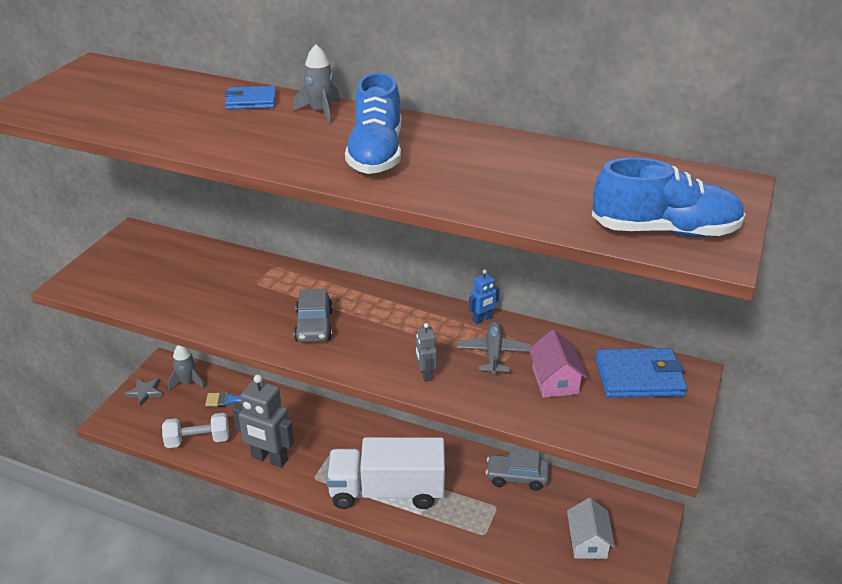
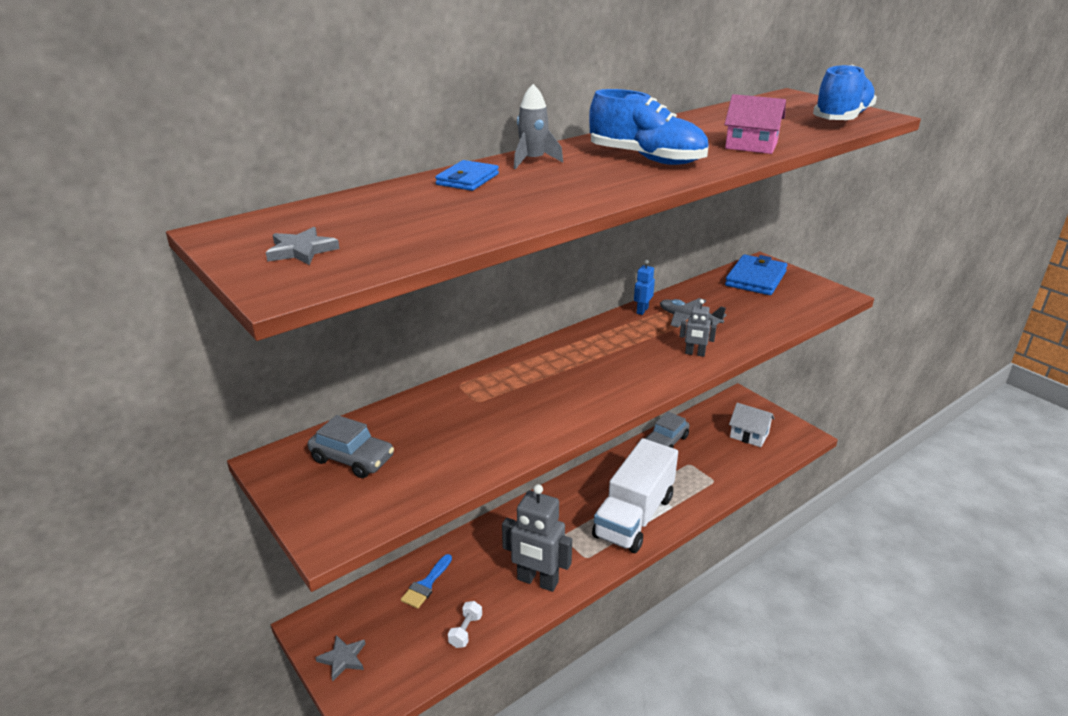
camera: 60 degrees left, 5 degrees down
(76, 94) = (301, 250): none -> grey star
(187, 382) = (362, 613): grey rocket -> none
(198, 440) = (465, 631): white dumbbell -> white dumbbell, size x0.60
(269, 459) = (537, 581): grey robot -> grey robot turned 60 degrees clockwise
(314, 326) = (581, 387): grey car -> grey car (352, 459)
(482, 319) = (642, 310): blue robot -> blue robot turned 150 degrees counterclockwise
(555, 381) = (739, 307): pink house -> pink house (751, 146)

